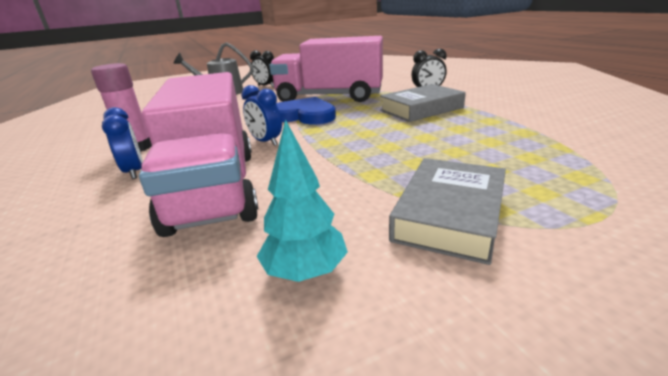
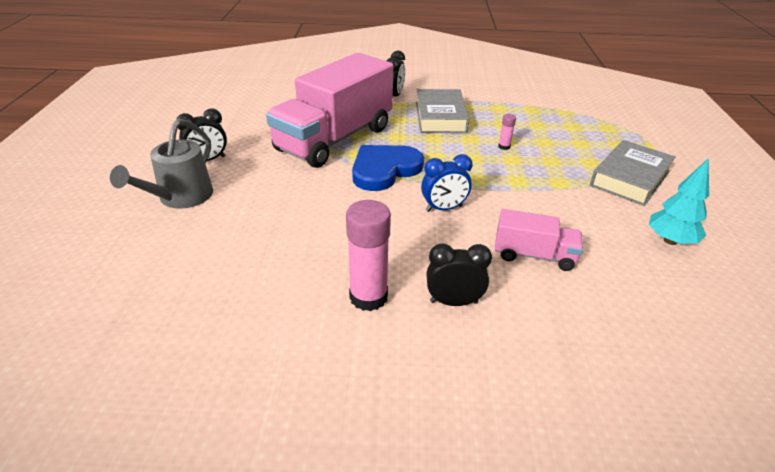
camera: 65 degrees left, 10 degrees up
(134, 172) = (454, 302): blue clock -> black clock
(215, 188) = (534, 255): pink truck -> pink truck, size x0.47
(409, 138) = (504, 147): none -> pink glue stick
(449, 215) = (630, 178): grey book -> grey book turned 75 degrees clockwise

